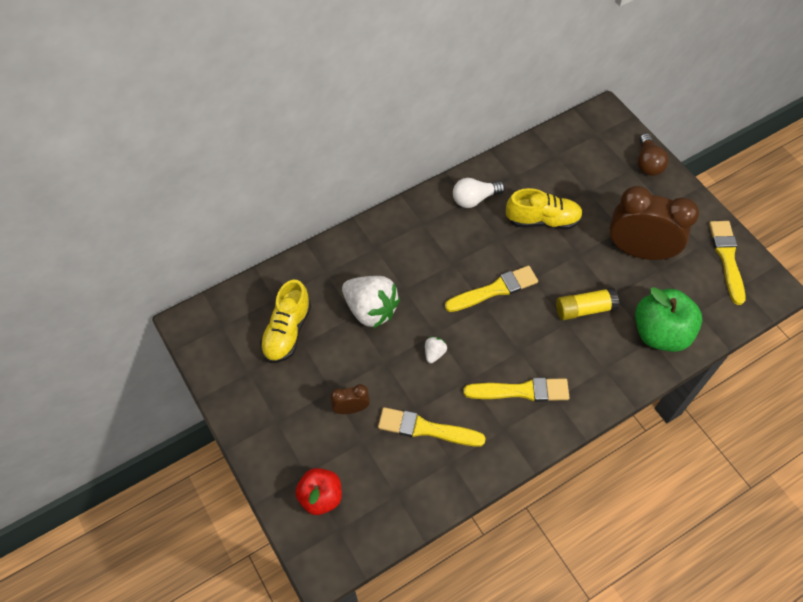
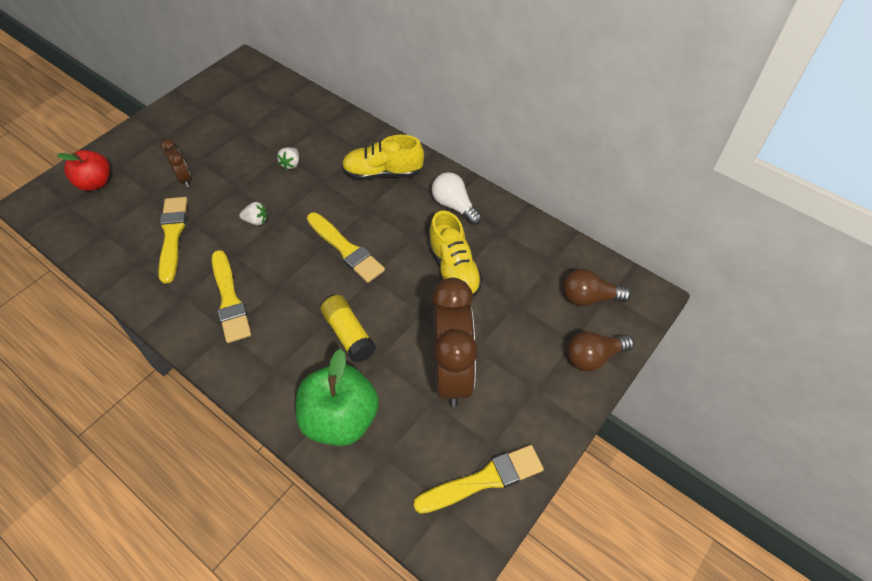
camera: 70 degrees right, 5 degrees down
(287, 331) = (251, 118): yellow shoe -> yellow shoe (383, 173)
(370, 310) = (291, 164): white strawberry -> white strawberry, size x0.43
(596, 146) = (589, 297): none -> brown light bulb

